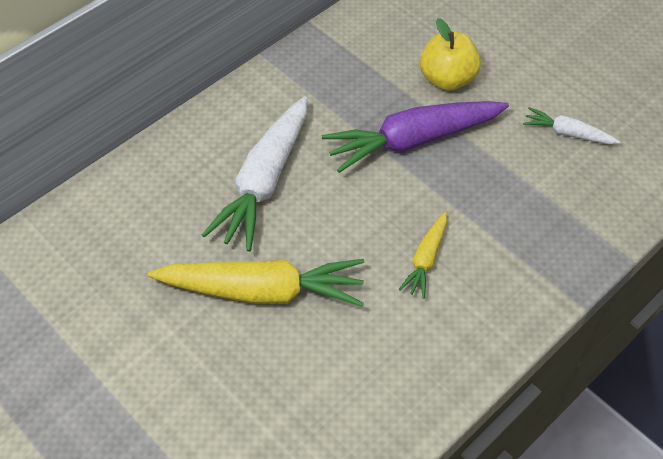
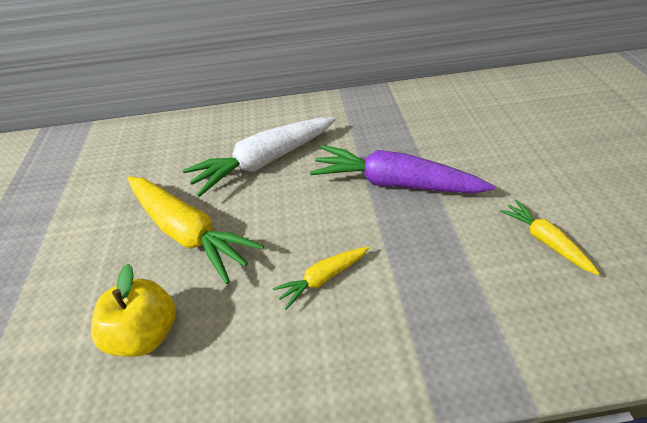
camera: 40 degrees right, 5 degrees down
(447, 79) = (459, 152): yellow apple -> yellow apple (148, 330)
(567, 133) = (544, 240): white carrot -> yellow carrot

